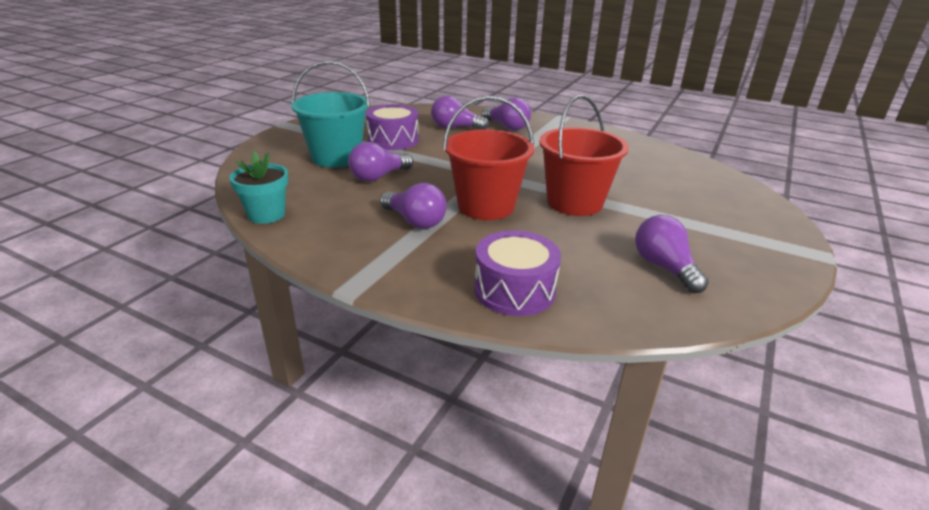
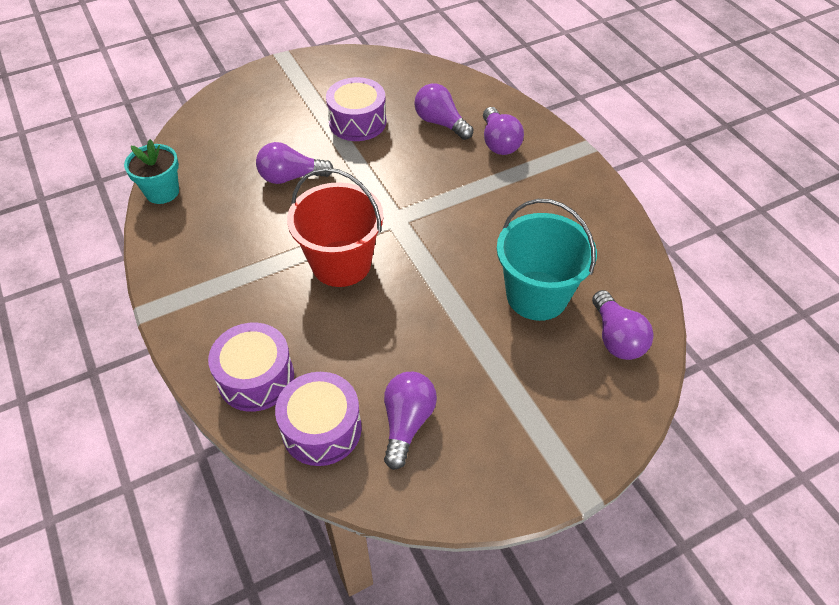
camera: 35 degrees right, 20 degrees up
(336, 157) = (281, 131): turquoise bucket -> turquoise bucket (537, 295)
(415, 221) = (263, 255): purple light bulb -> purple light bulb (616, 338)
(574, 202) = (428, 297): red bucket -> none
(612, 297) = (321, 429): none -> purple drum

